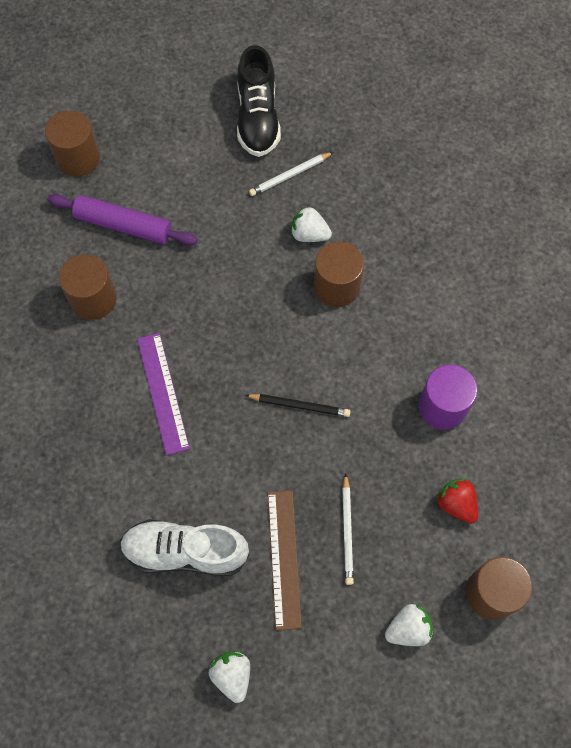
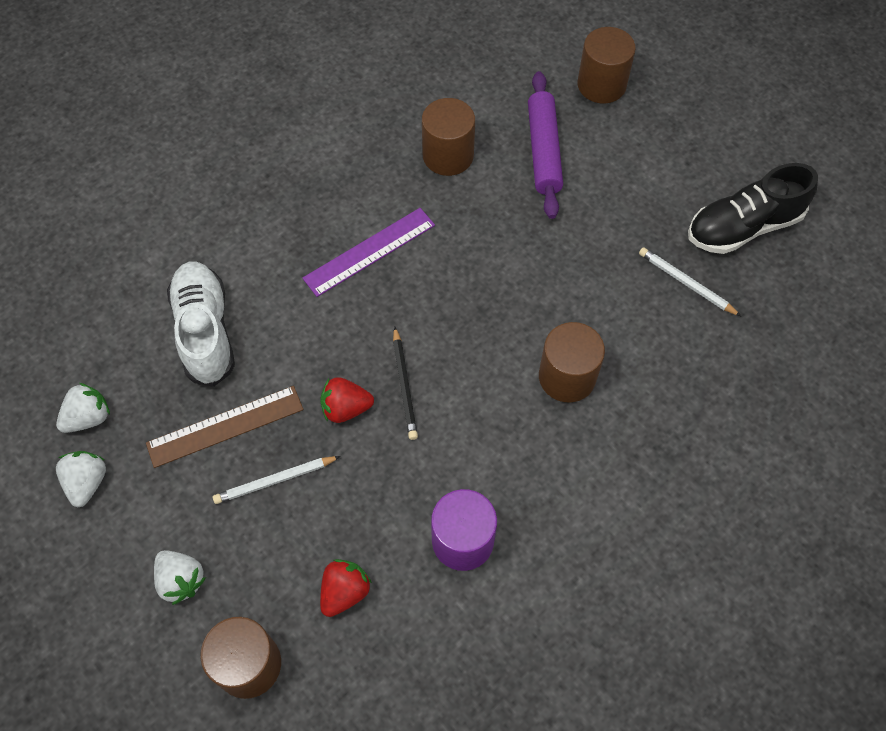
camera: 70 degrees right, 5 degrees down
(303, 457) = (345, 408): none -> red strawberry
(309, 234) = (620, 327): white strawberry -> white strawberry (87, 482)

